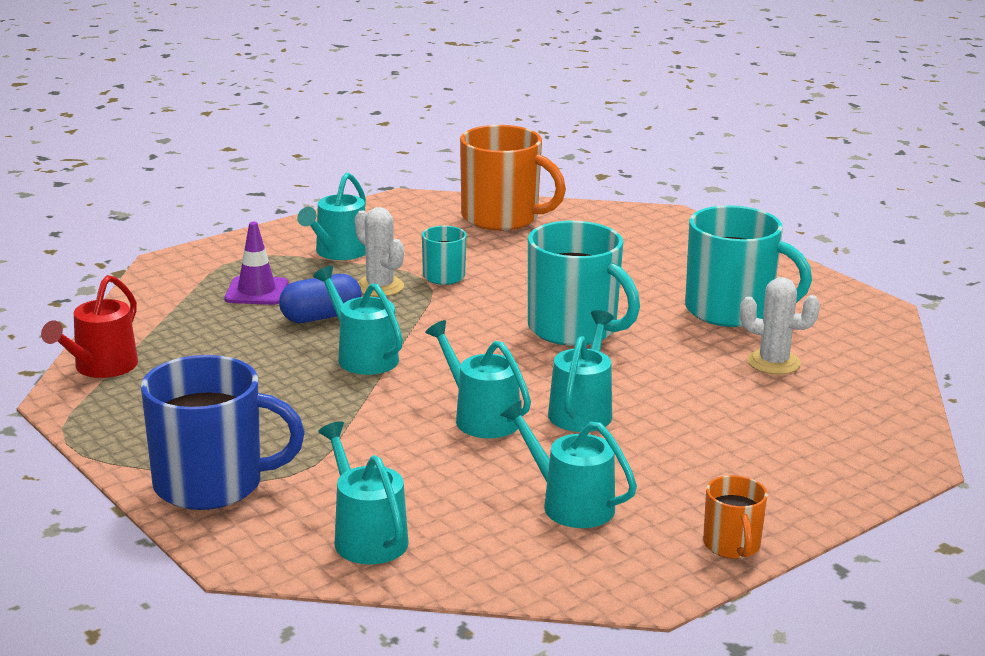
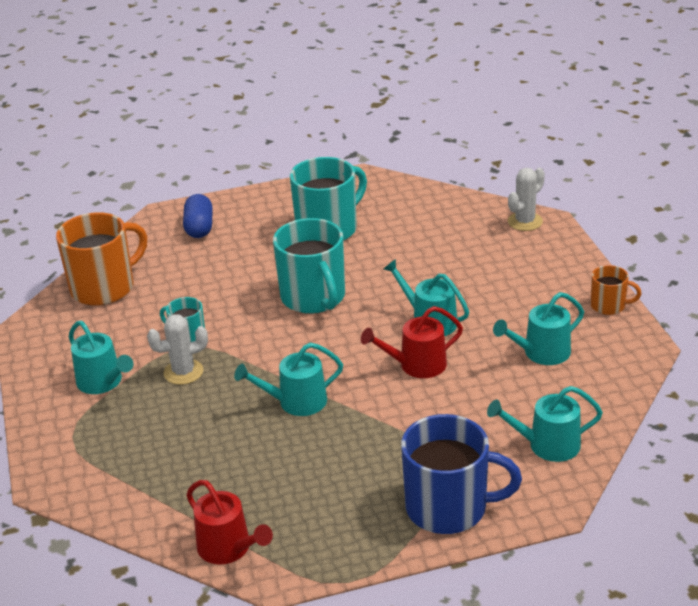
camera: 65 degrees left, 10 degrees up
(212, 484) = (449, 508): blue mug -> blue mug turned 75 degrees clockwise
(256, 291) = (145, 439): purple traffic cone -> none
(321, 317) = (216, 411): blue capsule -> blue capsule (199, 228)
(481, 418) = (417, 365): turquoise watering can -> red watering can
(574, 329) = (314, 297): turquoise mug -> turquoise mug turned 90 degrees clockwise
(773, 362) = (407, 233): white cactus -> white cactus (525, 222)

